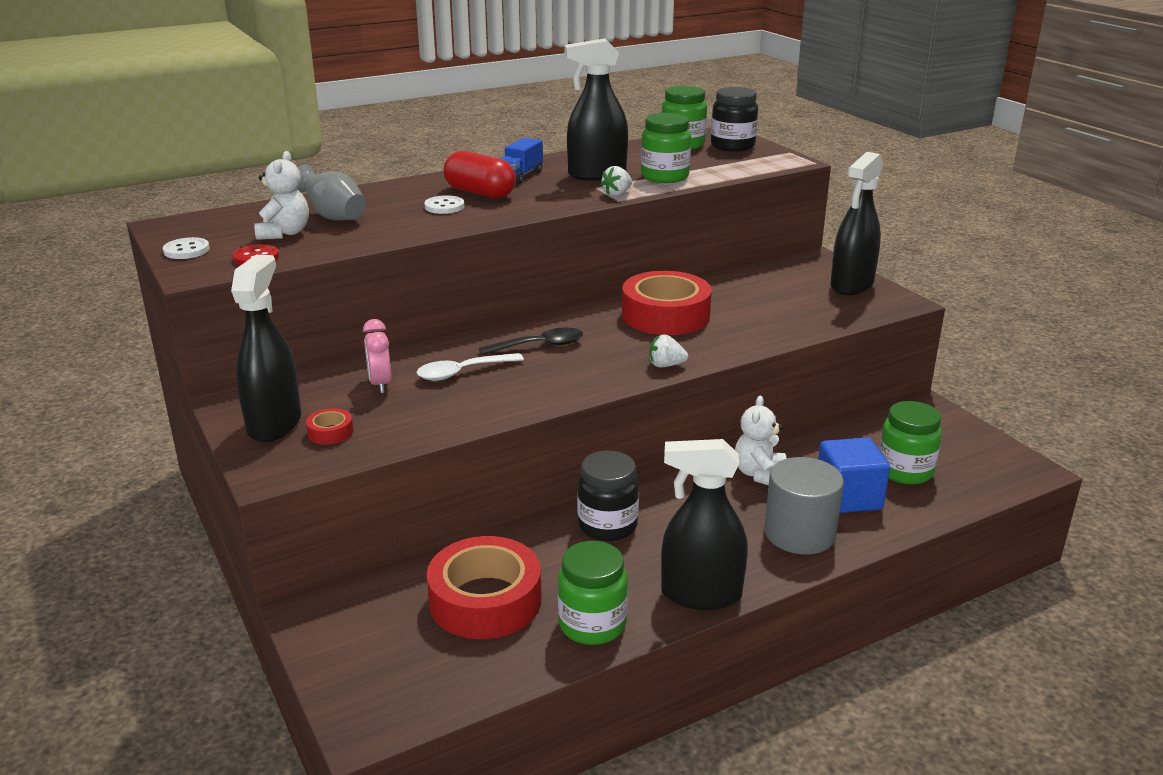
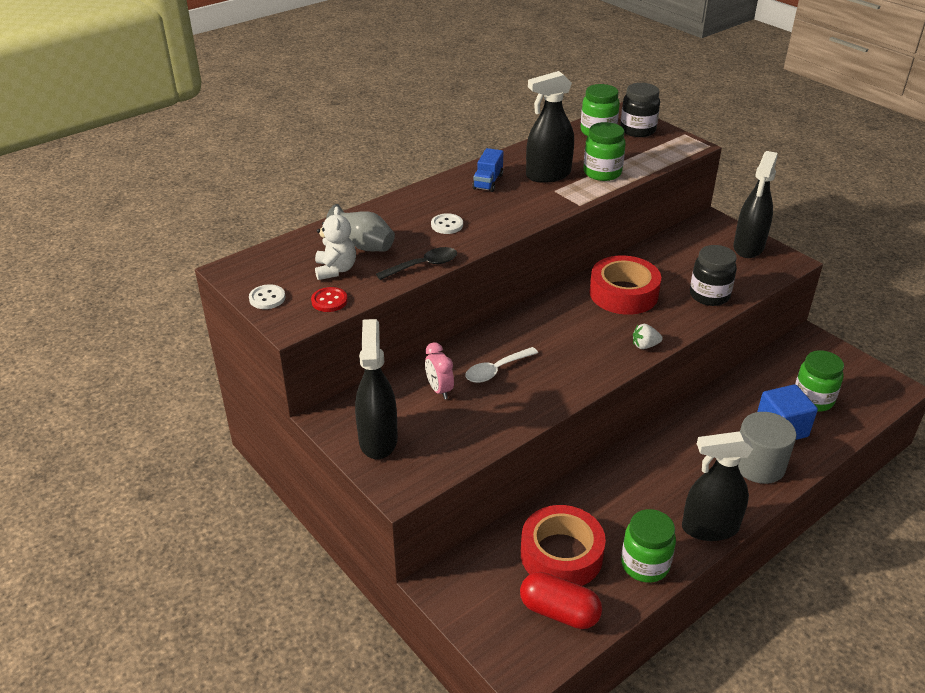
camera: 10 degrees left, 10 degrees up
(330, 432) = (425, 443): red tape -> none
(480, 193) = (466, 205): red capsule -> red capsule (559, 612)
(539, 346) = (542, 336): black spoon -> black spoon (423, 265)
(607, 526) = (622, 476): black jar -> black jar (709, 295)
(617, 194) = (575, 197): white strawberry -> none
(759, 474) = (712, 415): white teddy bear -> none

